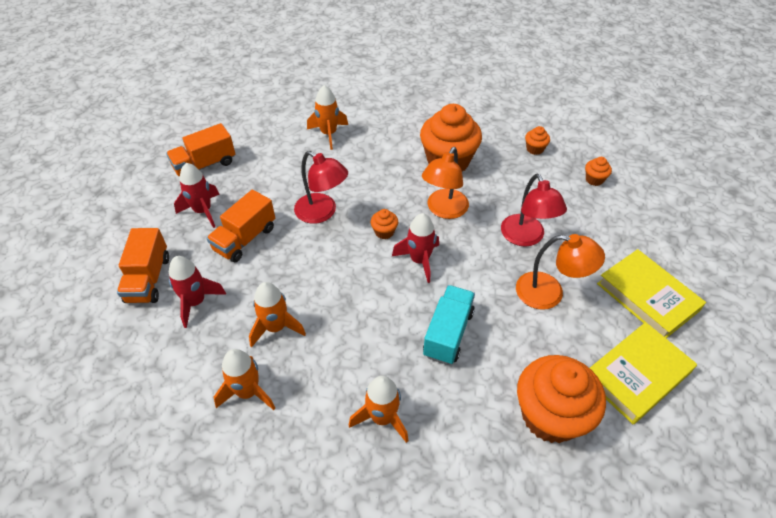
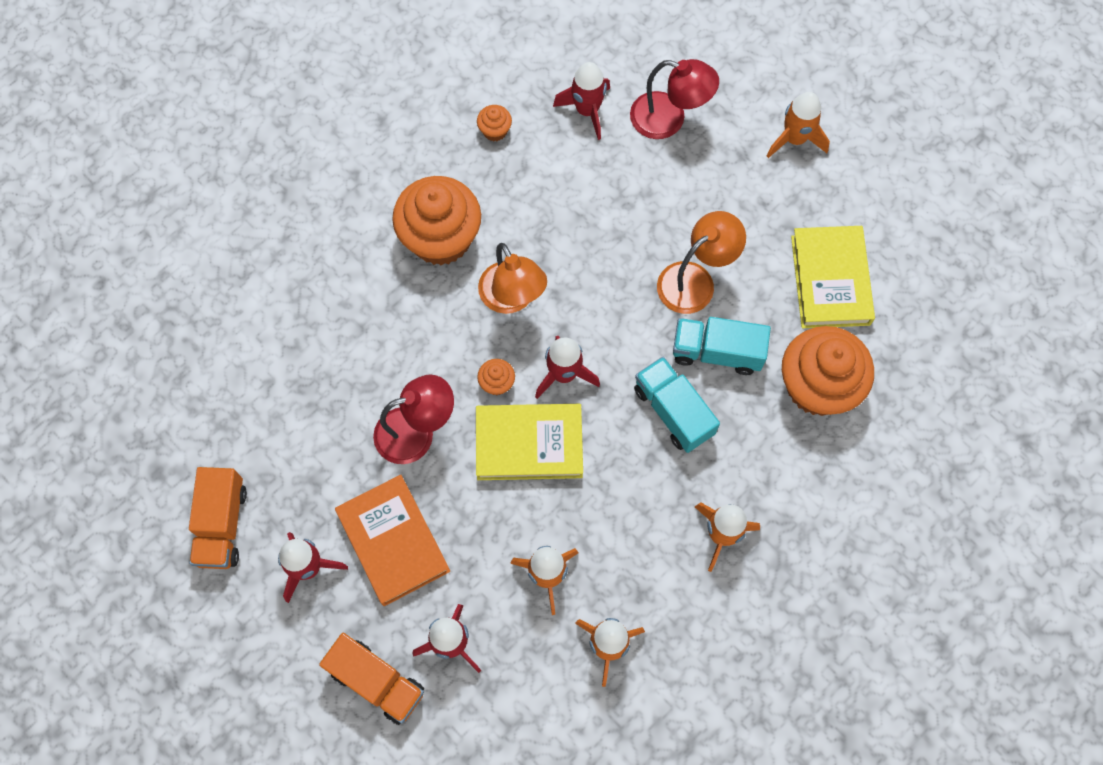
camera: 55 degrees left, 20 degrees up
(245, 239) = (393, 542): orange truck -> orange book
(328, 134) = (282, 341): orange rocket -> orange rocket (794, 139)
(513, 335) = (717, 352): none -> turquoise truck
(526, 237) = (612, 245): red lamp -> red lamp (669, 119)
(594, 179) = (587, 110): orange cupcake -> red rocket
(647, 297) = (762, 196): yellow book -> yellow book (529, 444)

